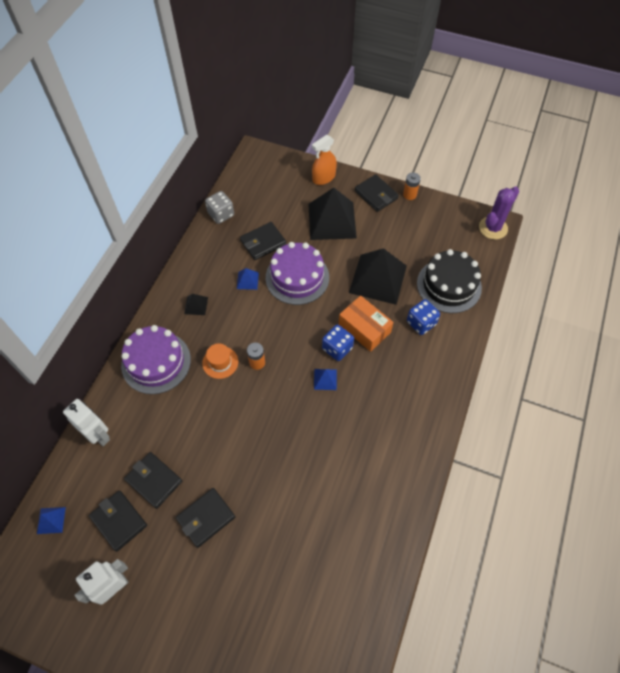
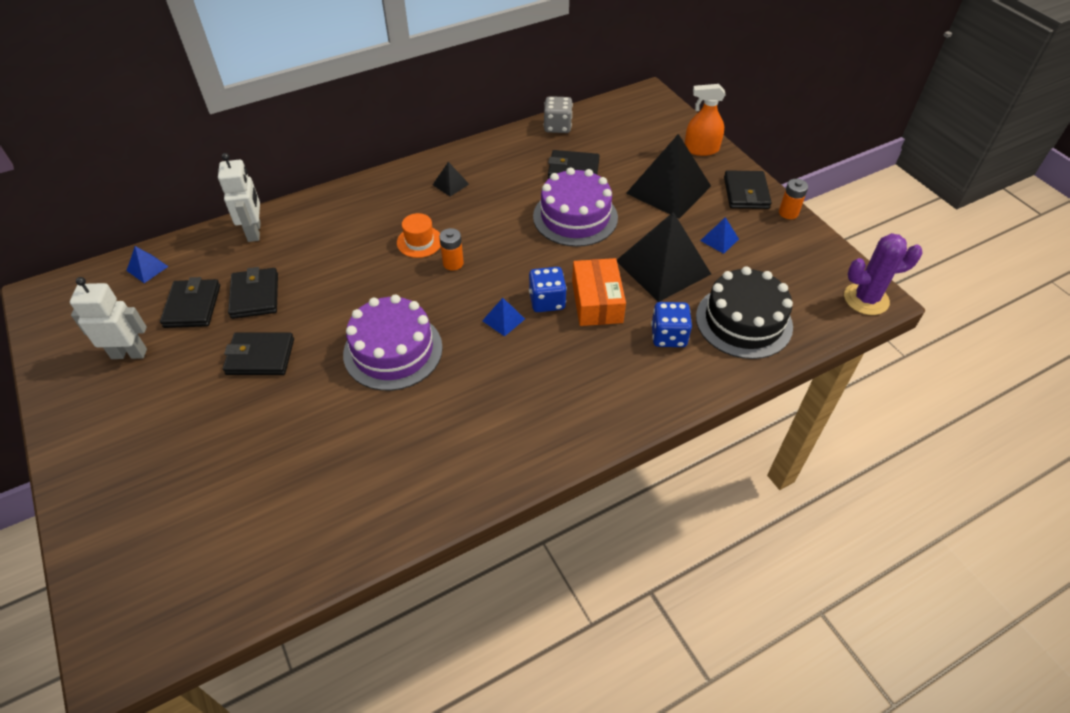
camera: 40 degrees right, 10 degrees down
(156, 362) = (364, 207): purple cake -> purple cake (393, 350)
(247, 280) = (522, 192): blue pyramid -> blue pyramid (719, 239)

